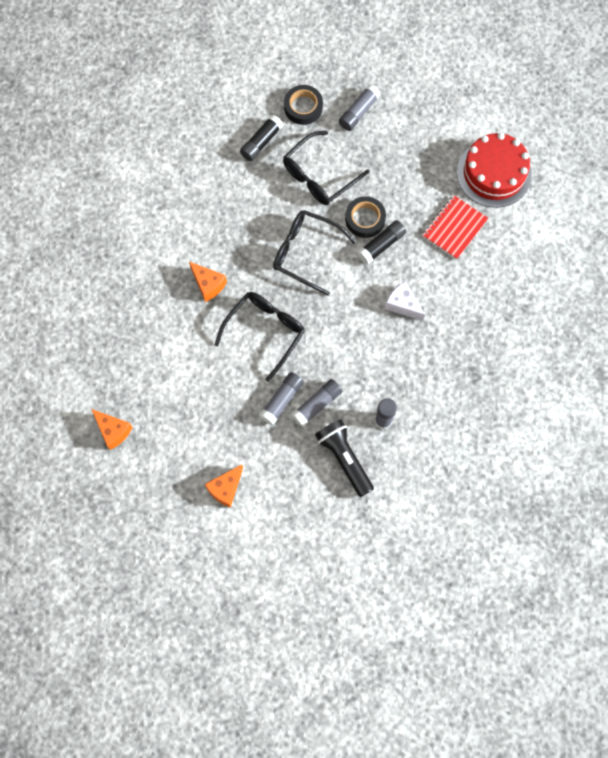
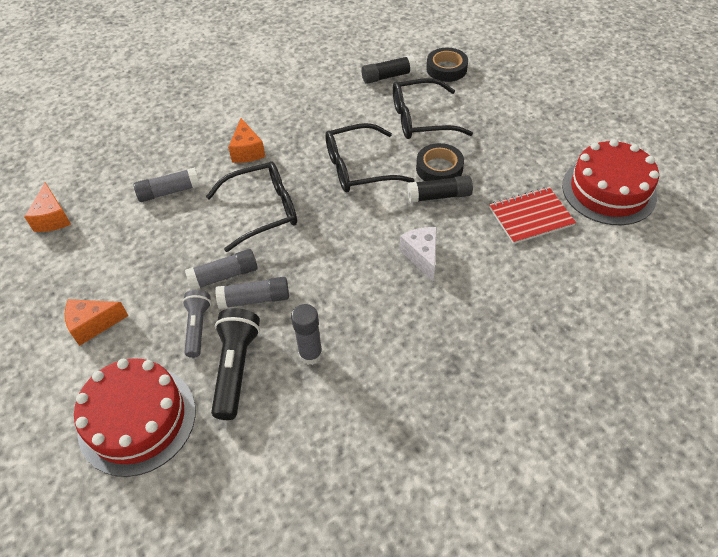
camera: 35 degrees right, 20 degrees down
(296, 447) = (197, 327): none -> grey flashlight
(305, 253) = (358, 168): black glasses -> black glasses turned 75 degrees counterclockwise
(312, 527) = (137, 419): none -> red cake
(358, 112) = (497, 91): grey glue stick -> grey glue stick (169, 191)

